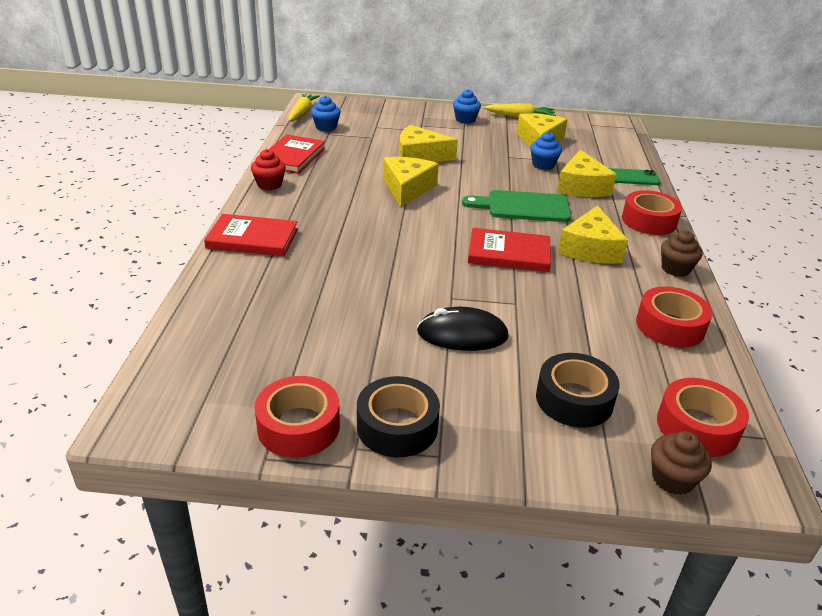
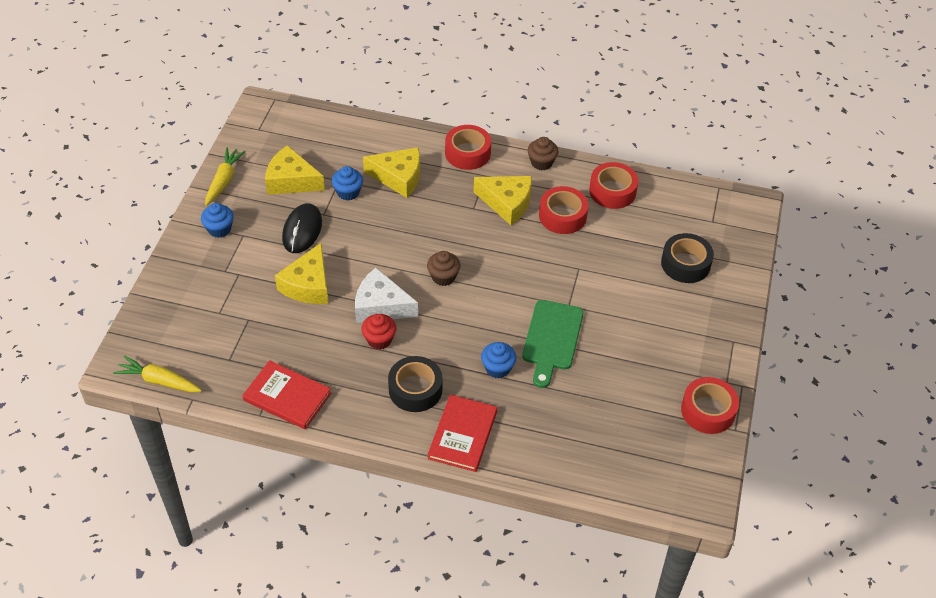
camera: 80 degrees left, 15 degrees up
(269, 184) = (352, 419): red cupcake -> red cupcake (379, 340)
(326, 127) = (209, 360): blue cupcake -> blue cupcake (497, 368)
(397, 426) = (708, 358): black tape -> black tape (415, 389)
(407, 188) = (381, 306): yellow cheese -> white cheese
(462, 334) = (615, 307): black mouse -> black mouse (302, 230)
(509, 253) = (509, 256): red book -> none
(523, 207) = (431, 228): green cutting board -> green cutting board (552, 339)
(630, 177) = (386, 139): green phone -> none
(672, 479) = (750, 239): brown cupcake -> brown cupcake (443, 277)
(697, 426) = (710, 214): red tape -> red tape (562, 216)

